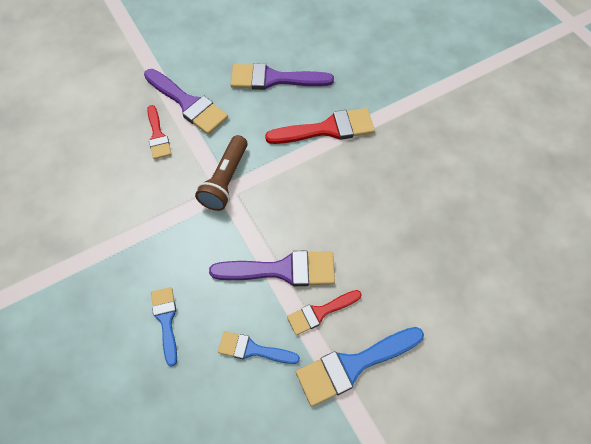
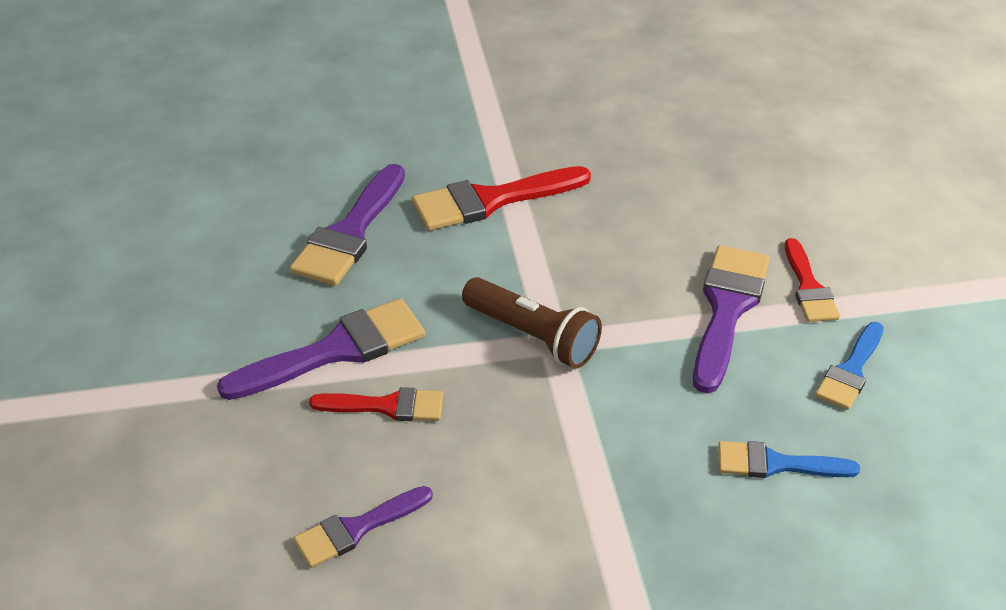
camera: 70 degrees left, 20 degrees down
(82, 150) = (356, 529): none -> purple brush
(327, 129) = (491, 200): red brush -> red brush turned 120 degrees counterclockwise
(353, 365) = (895, 276): blue brush -> none

